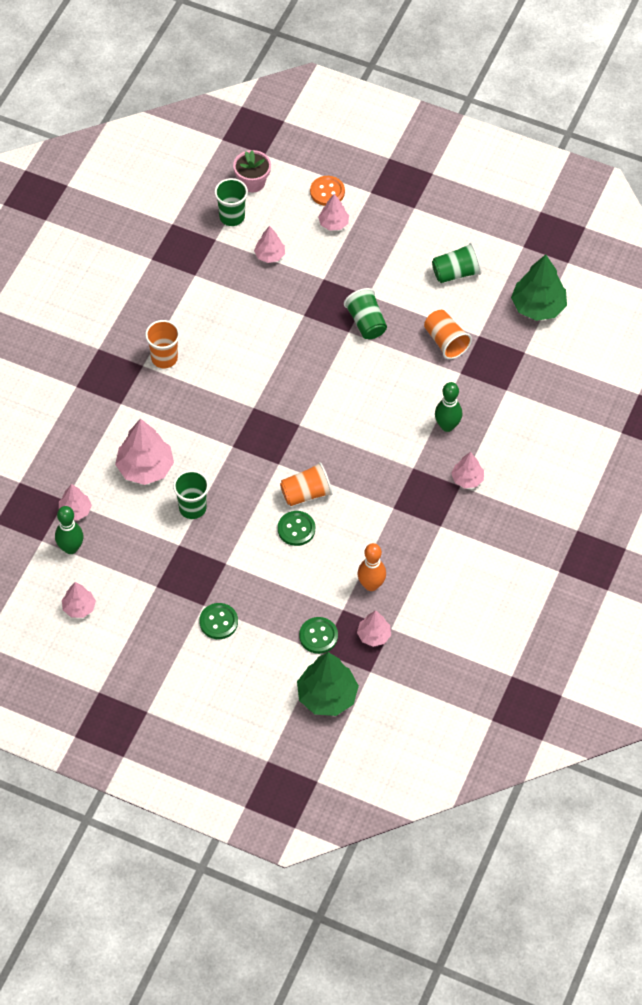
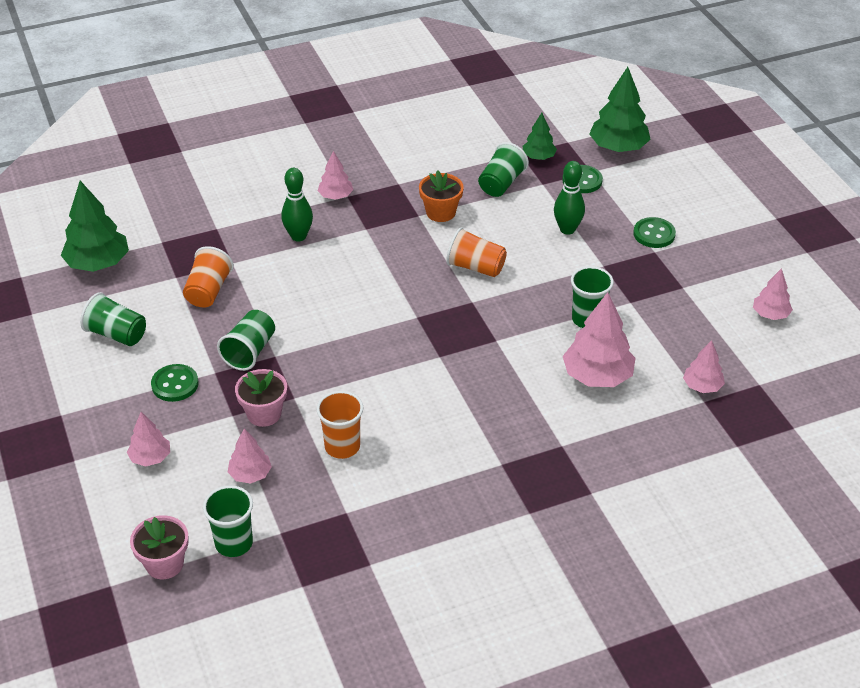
camera: 135 degrees left, 15 degrees down
(71, 548) = (735, 361): green bowling pin -> green bowling pin (567, 229)
(164, 358) = (472, 455): orange cup -> orange cup (342, 446)
(296, 529) = (515, 250): green button -> green button (175, 384)
(307, 293) = (264, 414): none -> pink flower pot
(327, 192) = (111, 493): orange button -> none
(371, 585) = (501, 184): orange bowling pin -> green cup
(374, 635) = (538, 157): pink tree -> green tree
(381, 522) = (441, 212): none -> orange flower pot

